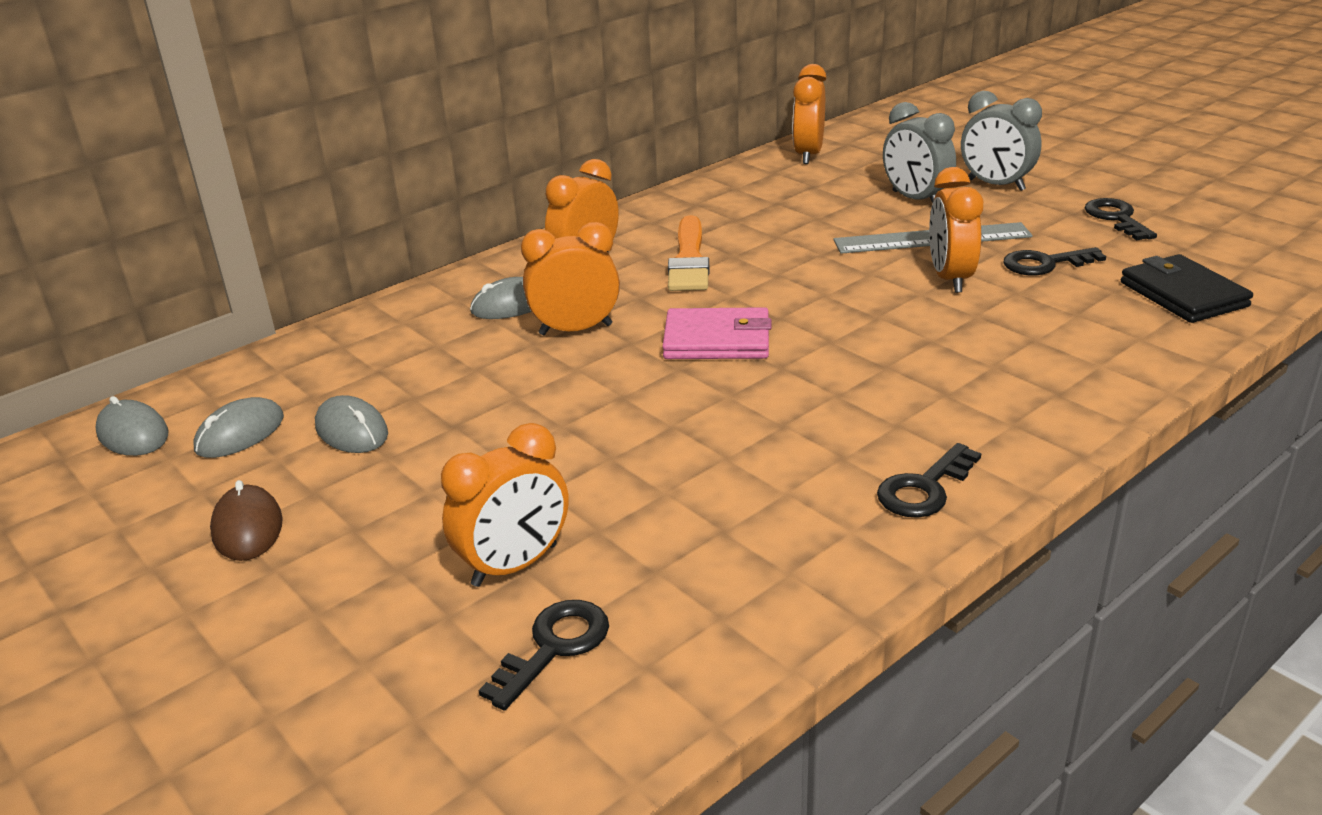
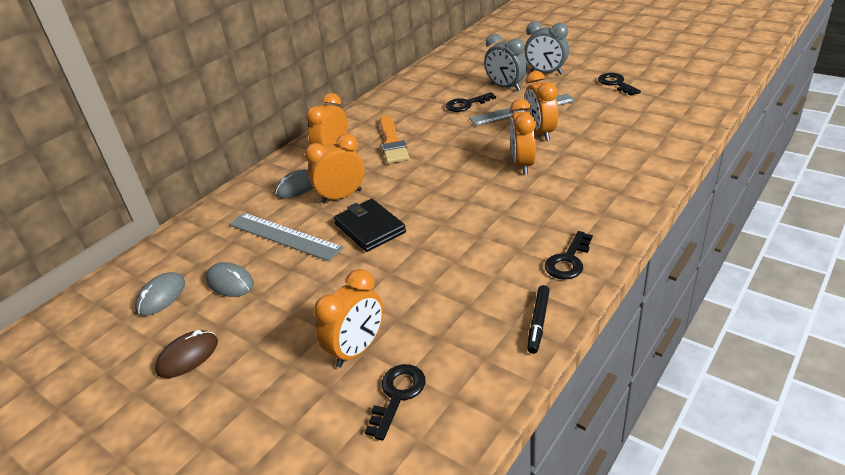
camera: 10 degrees left, 5 degrees up
(133, 434) = (93, 308): grey mouse -> none
(247, 528) = (188, 356): brown mouse -> brown mouse turned 75 degrees clockwise
(461, 375) = (284, 236): none -> grey ruler
(717, 340) = (425, 190): pink wallet -> none
(808, 155) = (437, 68): orange clock -> orange clock (522, 164)
(835, 577) = (538, 322): none -> black marker
(1045, 264) = (588, 116): black key -> black key (466, 104)
(1183, 294) = (664, 123): black wallet -> black wallet (369, 228)

